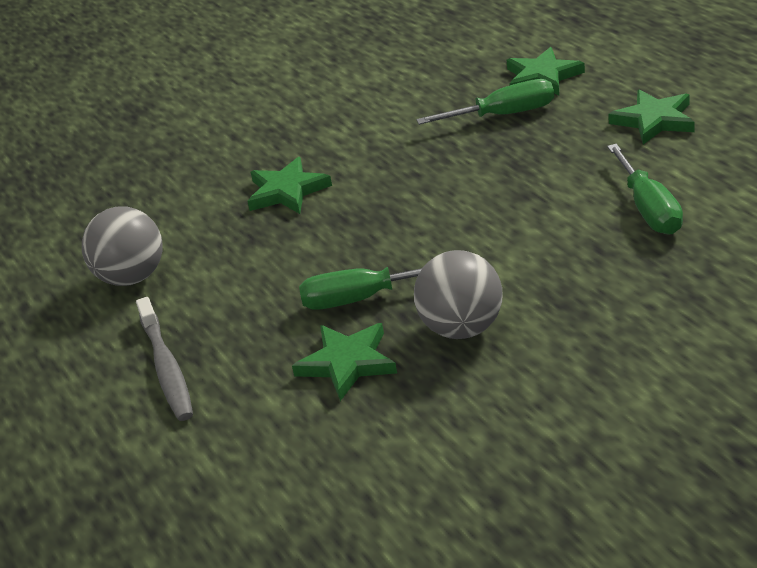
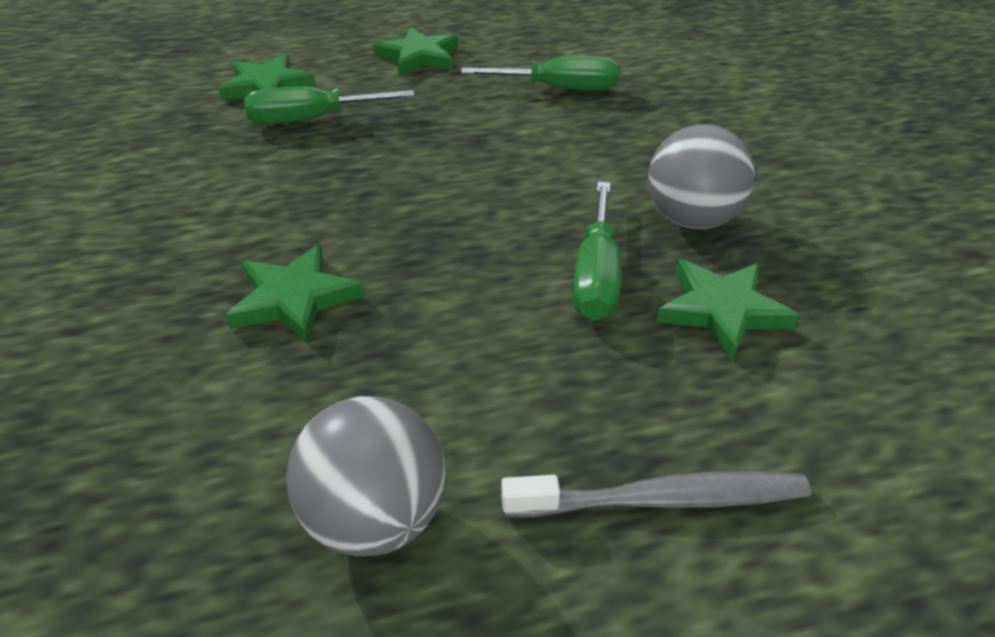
camera: 80 degrees left, 5 degrees up
(504, 115) = (311, 119): green screwdriver -> green screwdriver turned 105 degrees counterclockwise

